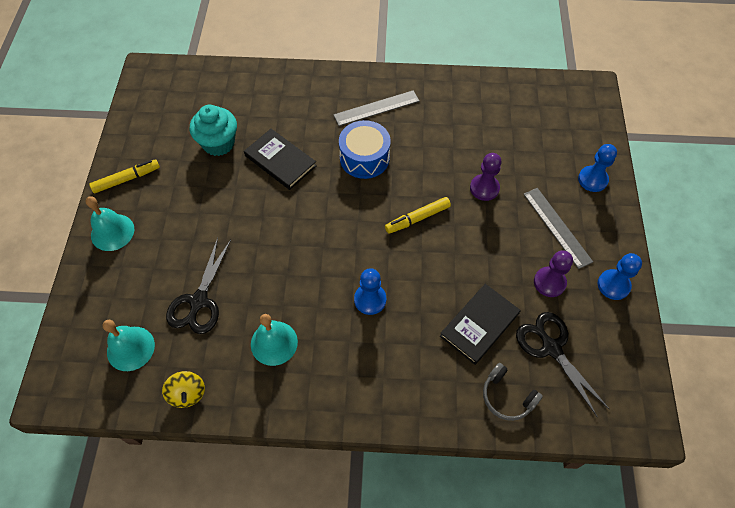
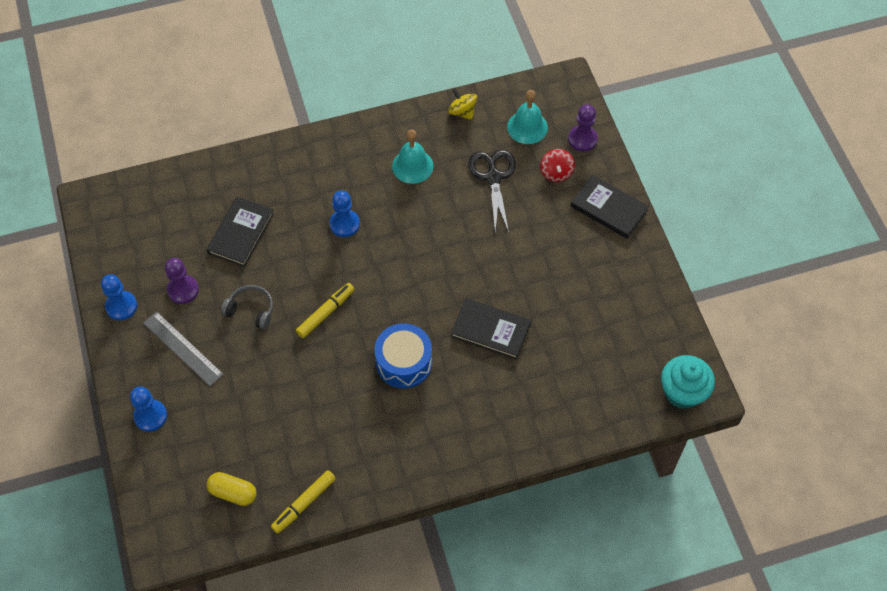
camera: 160 degrees right, 0 degrees up
(112, 232) = (608, 208): turquoise bell -> black book
(127, 179) = (632, 261): yellow marker -> yellow marker (304, 504)
(135, 285) = (556, 173): none -> red spinning top
(218, 143) = (565, 329): turquoise cupcake -> turquoise cupcake (682, 392)
(376, 108) = (415, 430): grey ruler -> none
(484, 188) = (266, 368): purple pawn -> purple pawn (582, 139)
(507, 396) = (205, 186): grey headphones -> grey headphones (251, 310)
(531, 107) = (233, 493): none -> yellow capsule
(551, 348) = (173, 233): black scissors -> none

